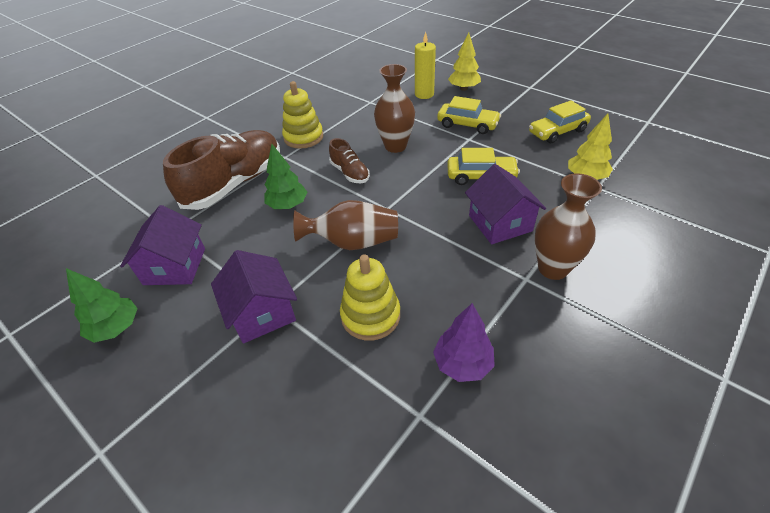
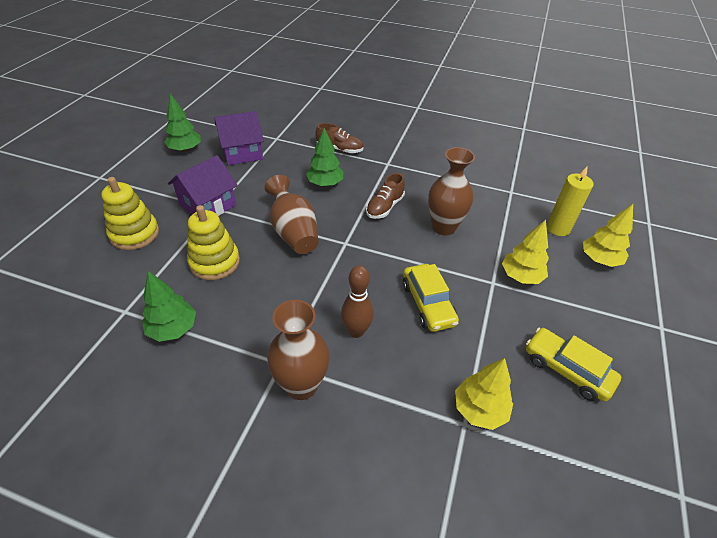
camera: 65 degrees right, 0 degrees up
(235, 184) = (339, 149): brown shoe -> brown shoe, size x0.48
(303, 137) = (422, 166): yellow stacking toy -> yellow stacking toy (134, 234)
(462, 364) = (173, 329): purple tree -> green tree
(467, 125) = (521, 276): yellow car -> yellow tree
(500, 223) = (356, 331): purple house -> brown bowling pin

